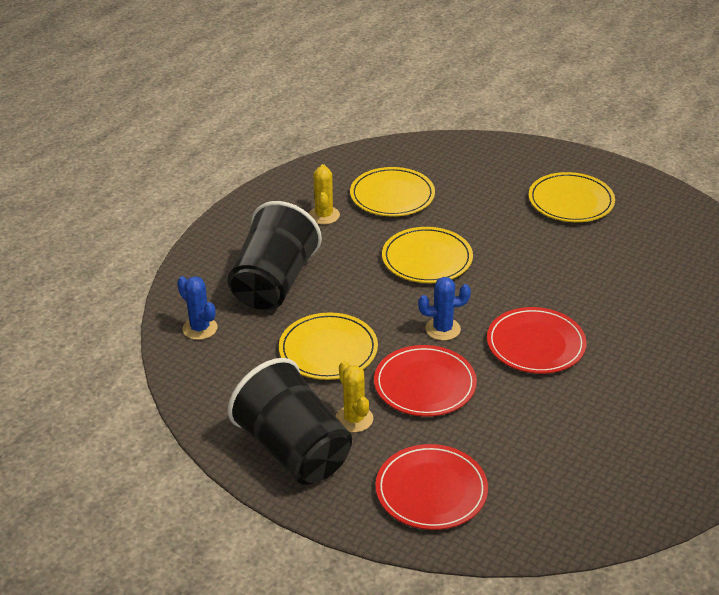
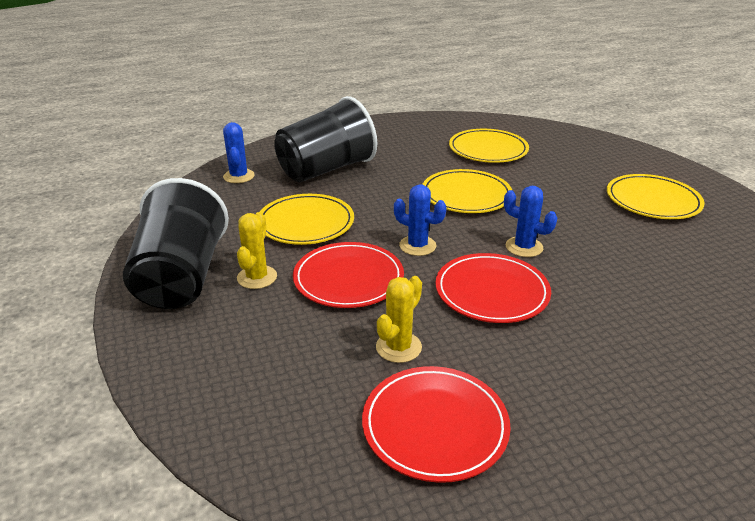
camera: 35 degrees right, 5 degrees down
(324, 215) = (418, 145): yellow cactus -> yellow cactus (398, 347)
(431, 490) = (239, 365): red plate -> red plate (435, 425)
(520, 292) = (524, 247): none -> blue cactus

